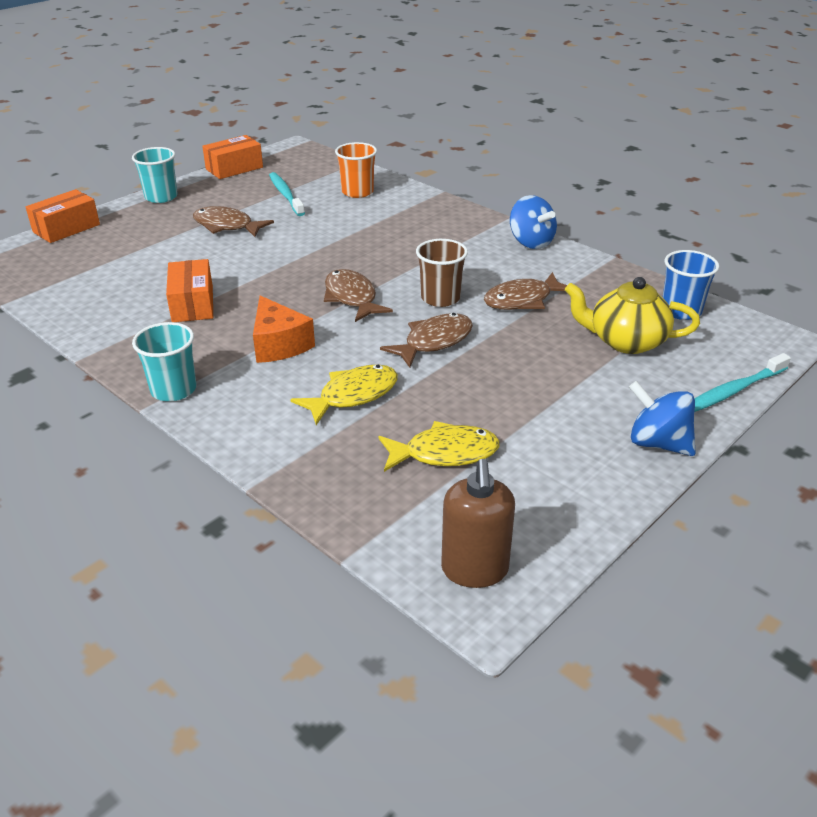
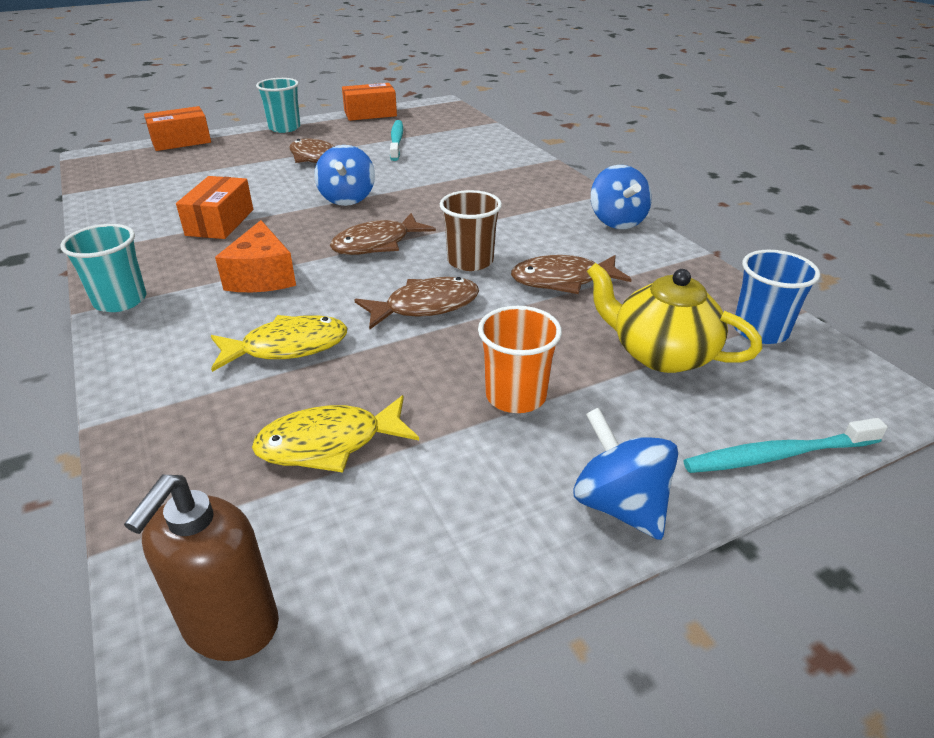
camera: 20 degrees right, 0 degrees up
(290, 261) = (347, 199): none -> blue spinning top
(352, 298) = (377, 244): brown fish -> brown fish turned 120 degrees counterclockwise
(357, 192) = (467, 148): orange cup -> orange cup (515, 396)
(444, 453) = (329, 443): yellow fish -> yellow fish turned 150 degrees clockwise

